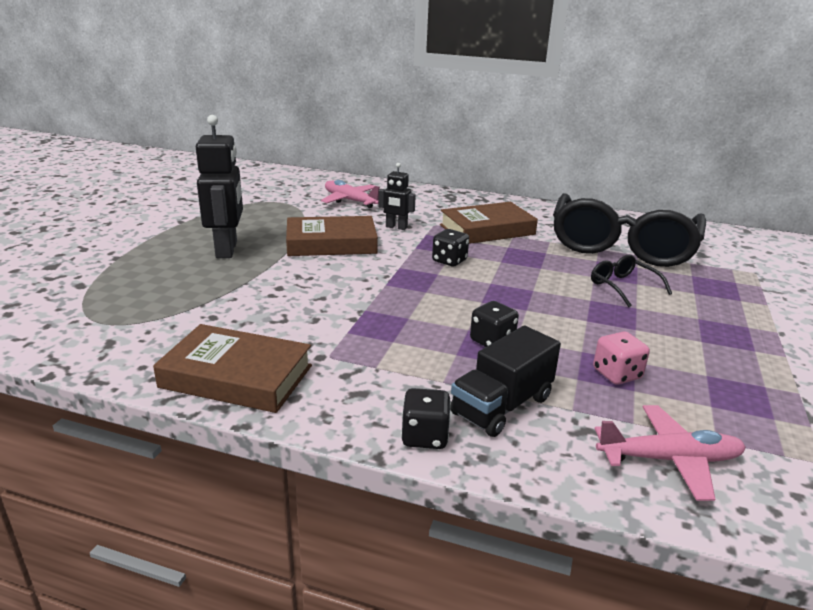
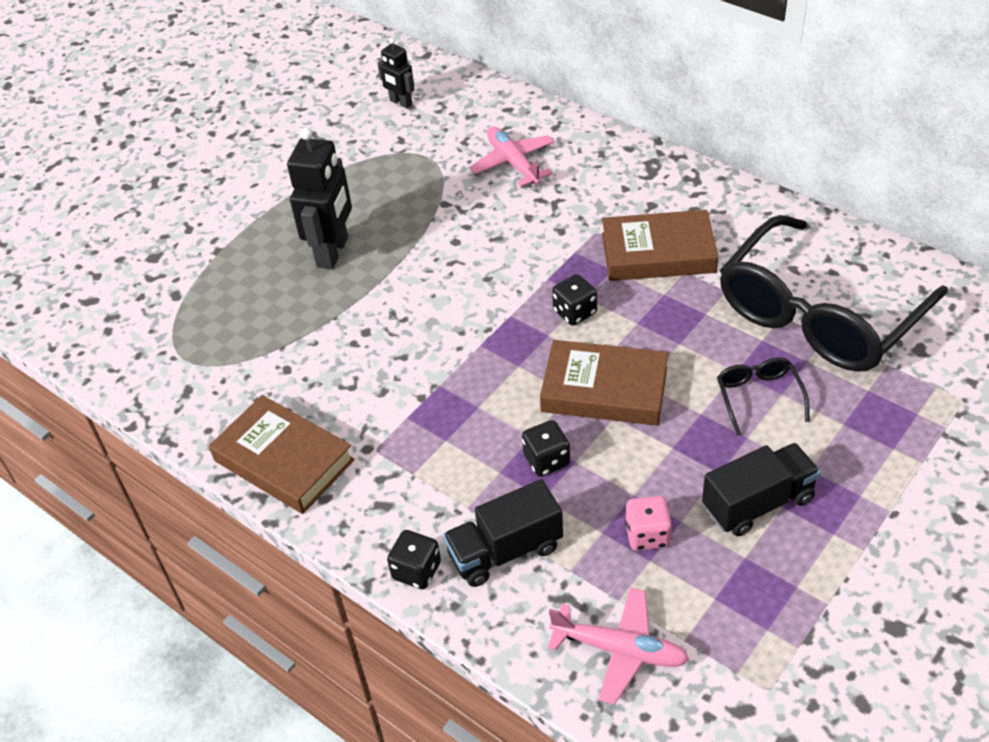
camera: 25 degrees right, 20 degrees up
(331, 243) = (452, 256): brown book -> brown book (604, 389)
(396, 227) = (544, 232): black robot -> black robot (400, 103)
(682, 342) = (758, 503): none -> black truck

